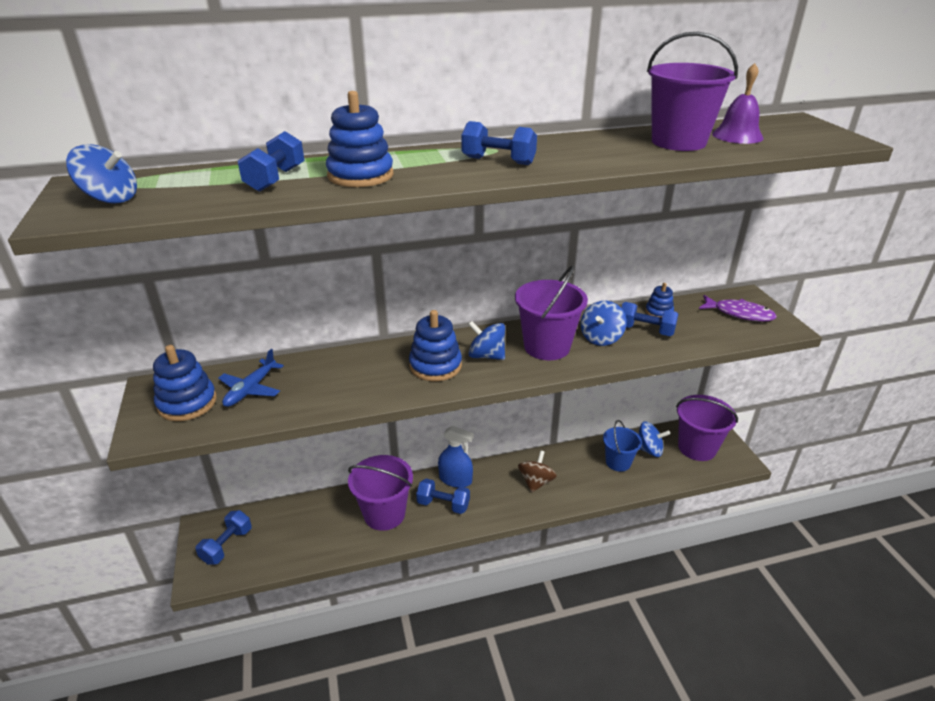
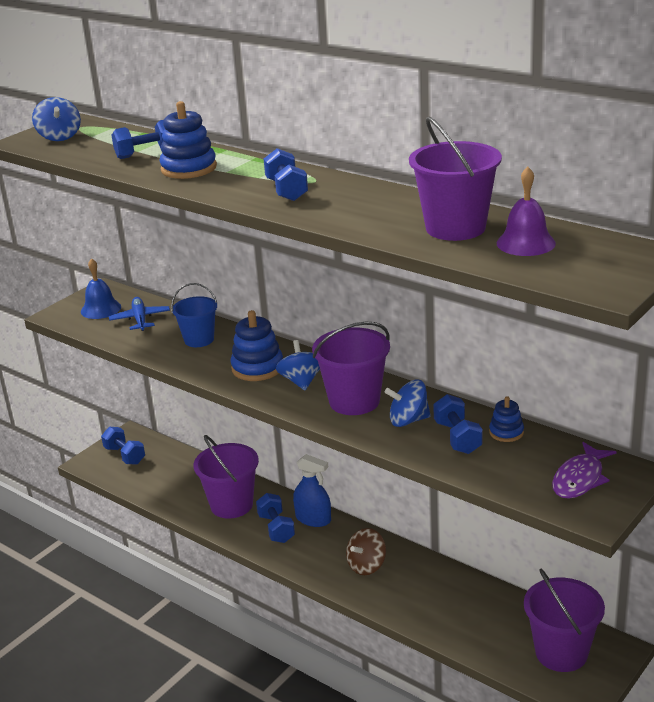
camera: 55 degrees right, 5 degrees down
(187, 403) = (101, 309): blue stacking toy -> blue bell
(227, 545) = (125, 455): blue dumbbell -> blue dumbbell turned 60 degrees clockwise
(251, 389) = (140, 319): blue plane -> blue plane turned 90 degrees clockwise
(455, 479) = (313, 519): blue spray bottle -> blue spray bottle turned 45 degrees counterclockwise
(536, 482) = (366, 565): brown spinning top -> brown spinning top turned 150 degrees clockwise
(618, 462) = (461, 605): blue bucket -> blue bucket (199, 339)
(649, 450) = (510, 618): blue spinning top -> none
(739, 314) = (580, 479): purple fish -> purple fish turned 45 degrees clockwise

